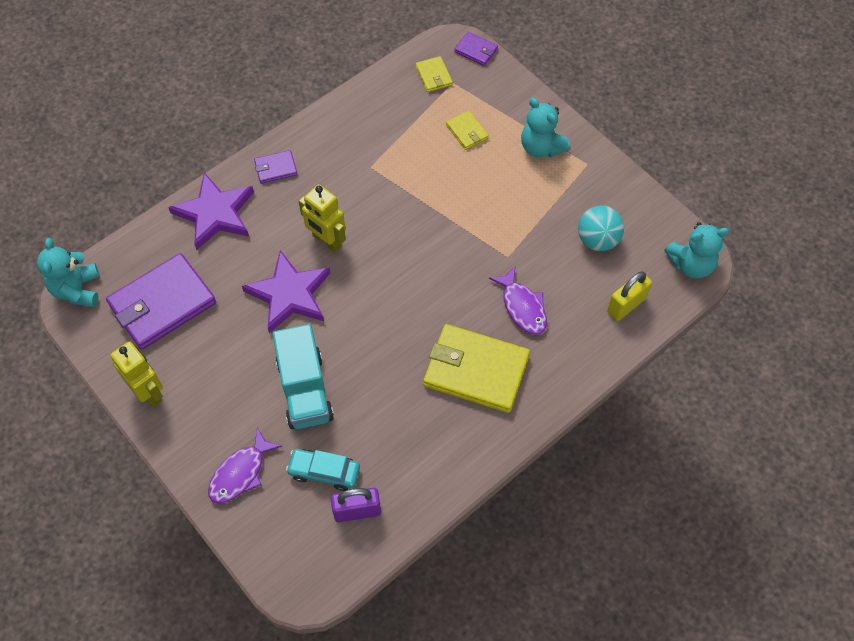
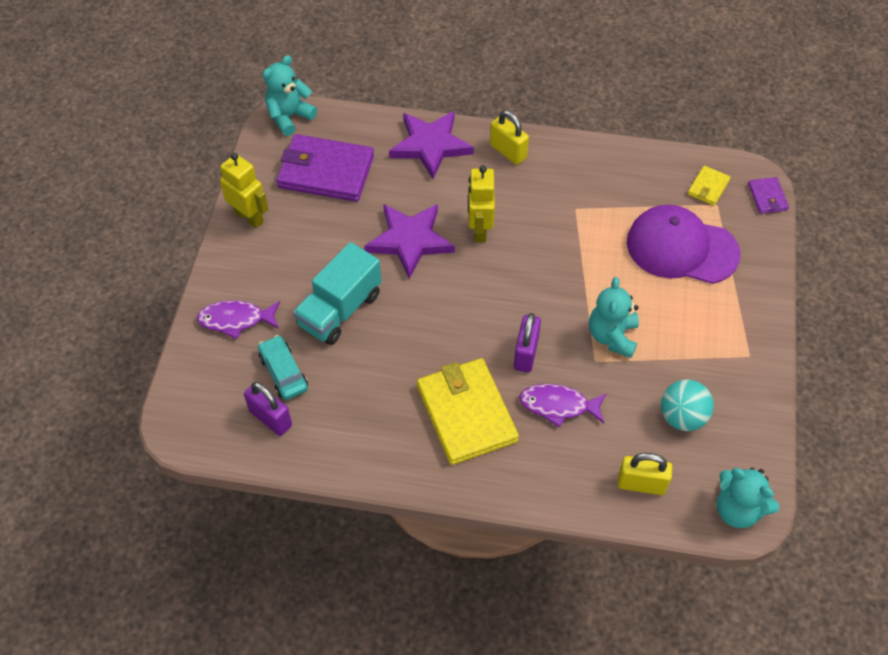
camera: 50 degrees right, 5 degrees down
(149, 392) = (249, 217): yellow robot -> yellow robot turned 60 degrees counterclockwise
(275, 168) = (508, 152): purple wallet -> yellow padlock
(461, 294) = (526, 353): none -> purple padlock
(467, 132) = (681, 248): yellow wallet -> purple cap
(522, 307) = (558, 405): purple fish -> purple fish turned 75 degrees clockwise
(541, 147) = (727, 310): turquoise teddy bear -> turquoise teddy bear (612, 336)

